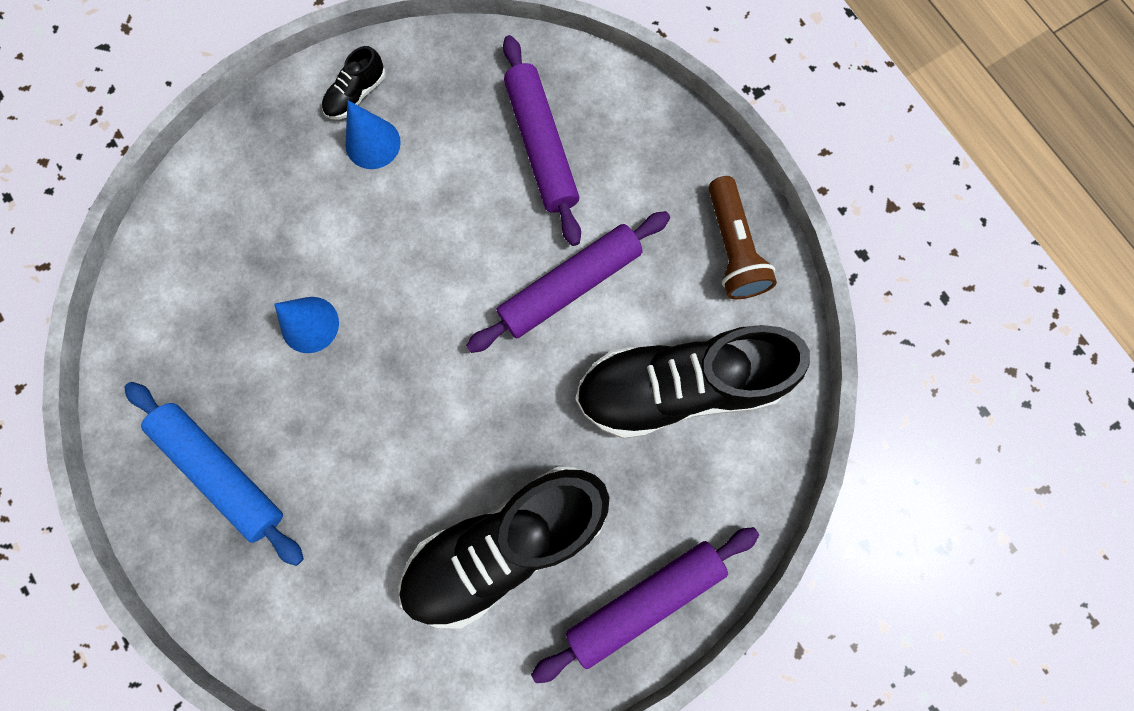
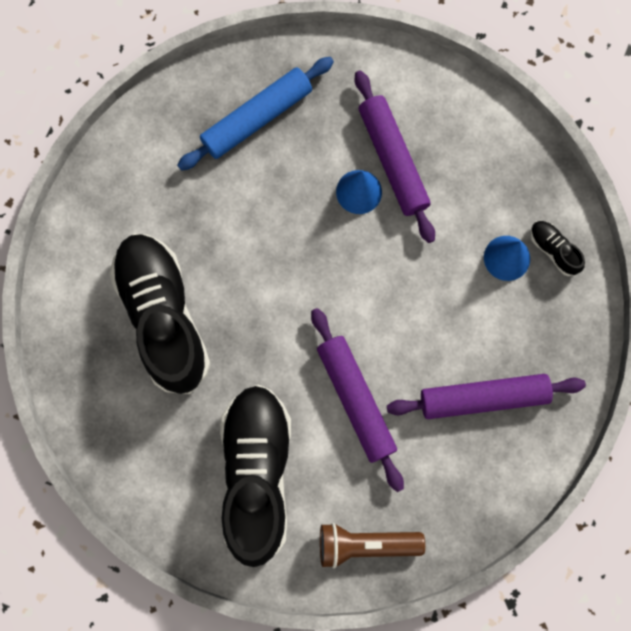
camera: 100 degrees right, 0 degrees up
(644, 599) = (101, 413): purple rolling pin -> purple rolling pin (393, 160)

